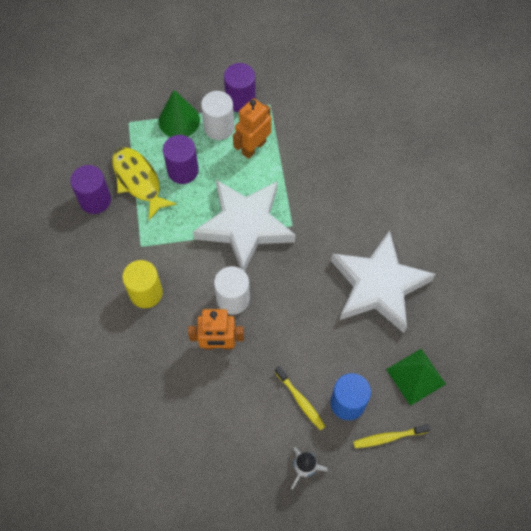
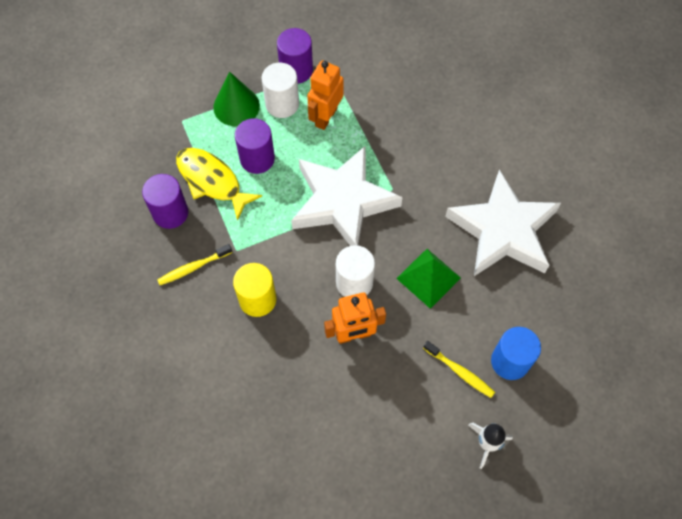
camera: 15 degrees left, 0 degrees up
(388, 437) = (563, 386): yellow toothbrush -> yellow toothbrush (193, 267)
(416, 376) = (571, 315): green pyramid -> green pyramid (428, 278)

